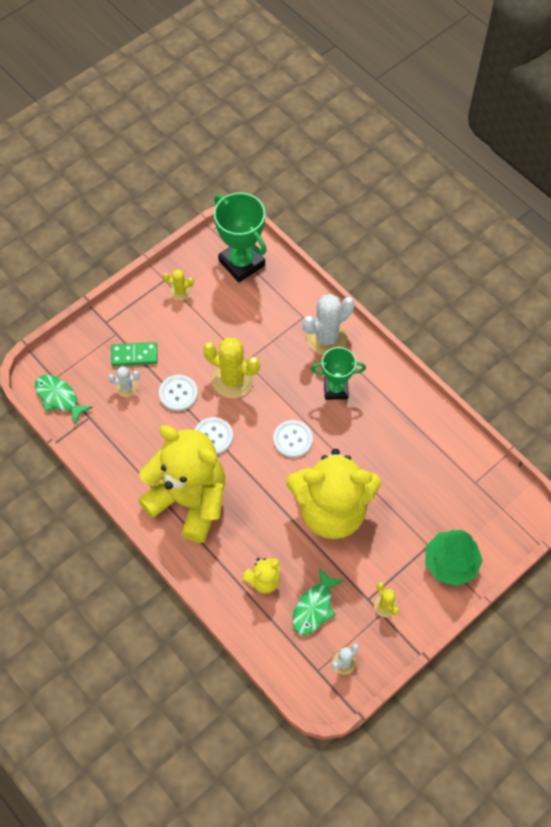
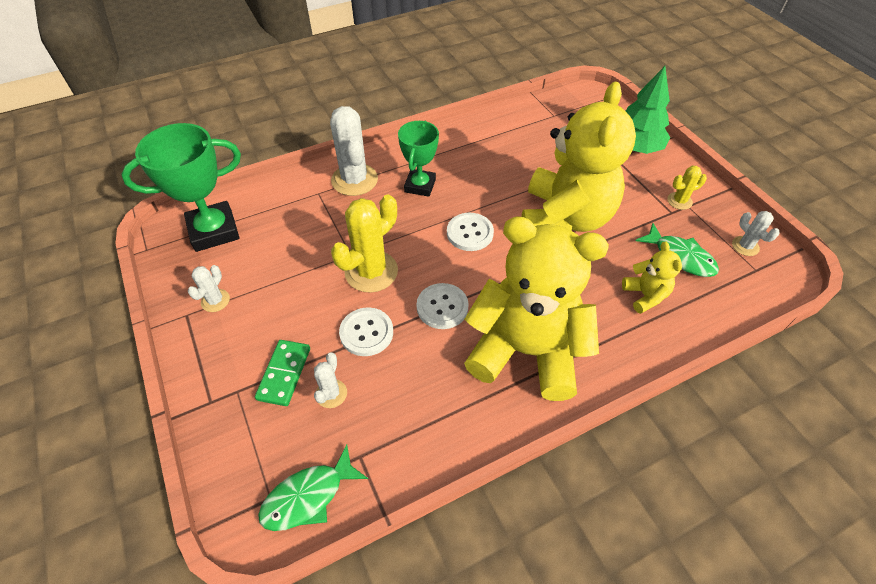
camera: 75 degrees left, 10 degrees down
(180, 292) = (215, 300): yellow cactus -> white cactus
(189, 500) = (526, 351): yellow teddy bear -> yellow teddy bear turned 60 degrees clockwise

